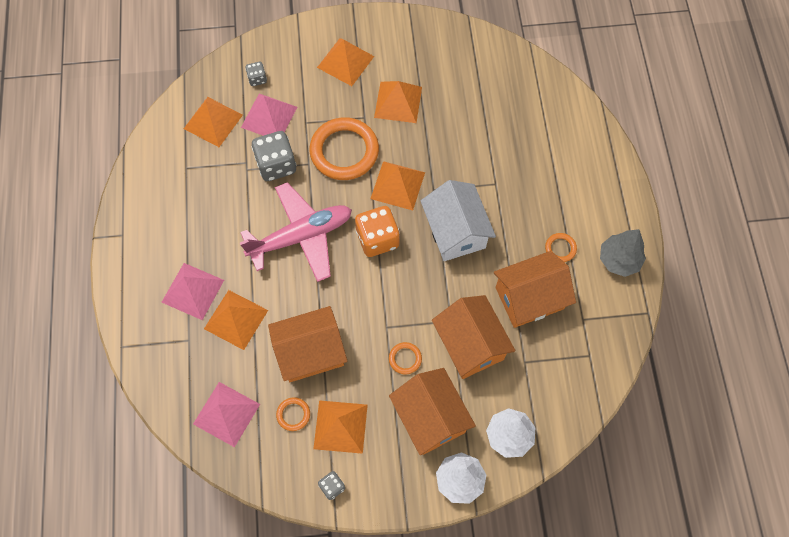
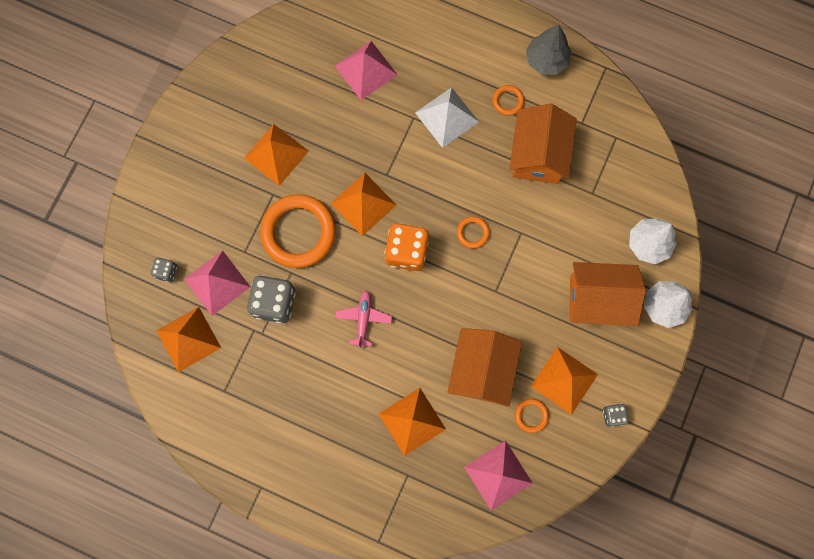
camera: 60 degrees left, 10 degrees up
(192, 291) = (360, 447): pink pyramid -> pink pyramid (366, 70)
(301, 236) = (363, 319): pink plane -> pink plane, size x0.48
(345, 61) = (200, 178): orange pyramid -> none
(405, 359) = (534, 291): orange ring -> orange ring (472, 233)
(455, 231) = (439, 179): white house -> none
(470, 344) = (552, 229): orange house -> none
(513, 208) = (447, 117): none -> white pyramid

